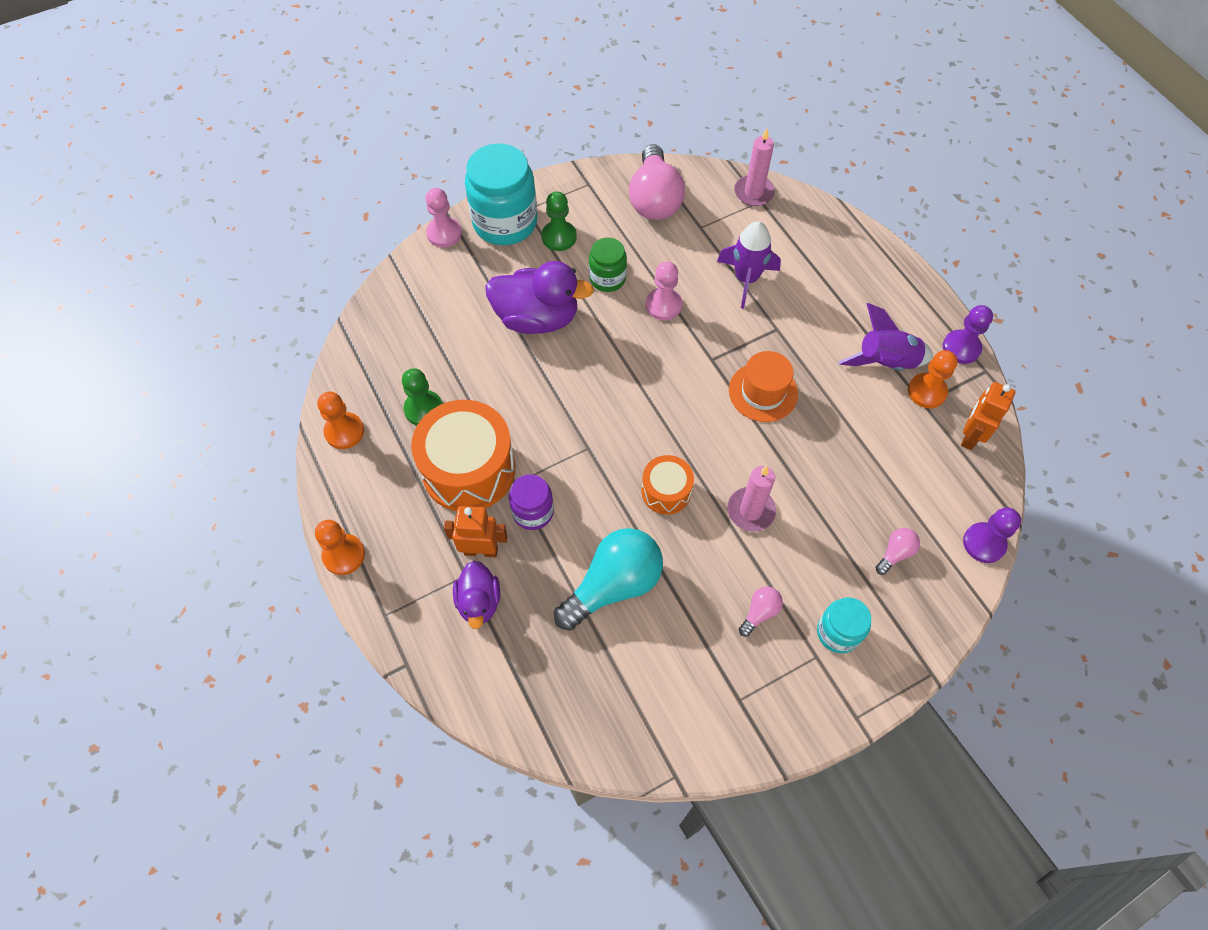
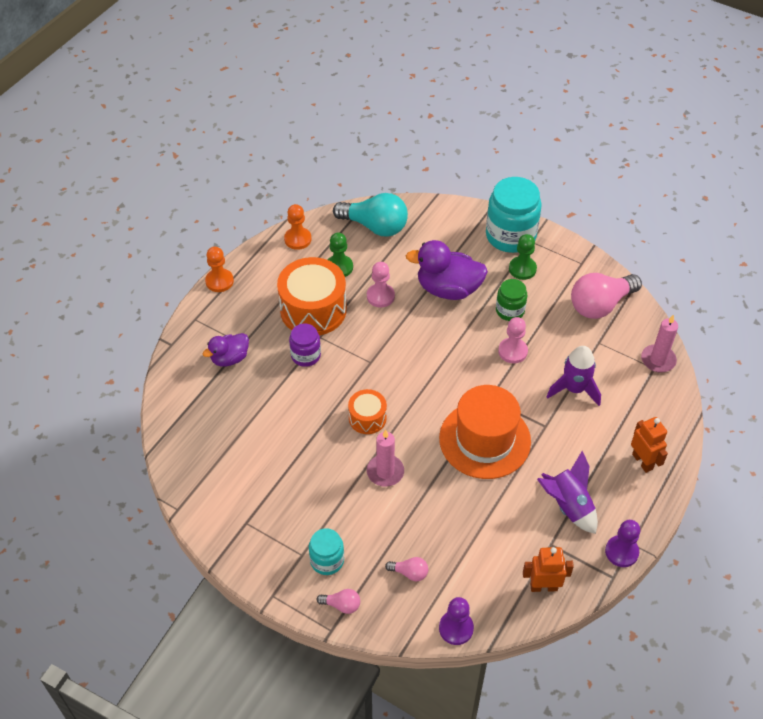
camera: 60 degrees right, 10 degrees down
(444, 233) = (476, 210): pink pawn -> pink pawn (380, 296)
(481, 550) = (263, 343): orange robot -> orange robot (642, 461)
(537, 318) = (448, 289): purple duck -> purple duck turned 120 degrees clockwise
(613, 585) = (282, 420): turquoise light bulb -> turquoise light bulb (375, 226)
(759, 612) = (313, 508): pink light bulb -> pink light bulb (341, 605)
(763, 392) = (484, 440): orange hat -> orange hat, size x1.64
(927, 391) = (562, 543): orange pawn -> none

